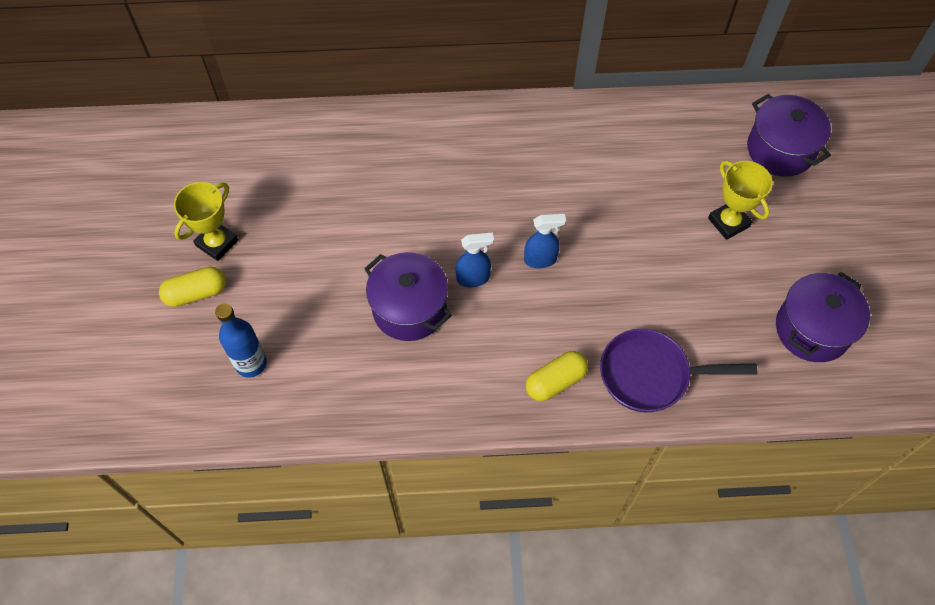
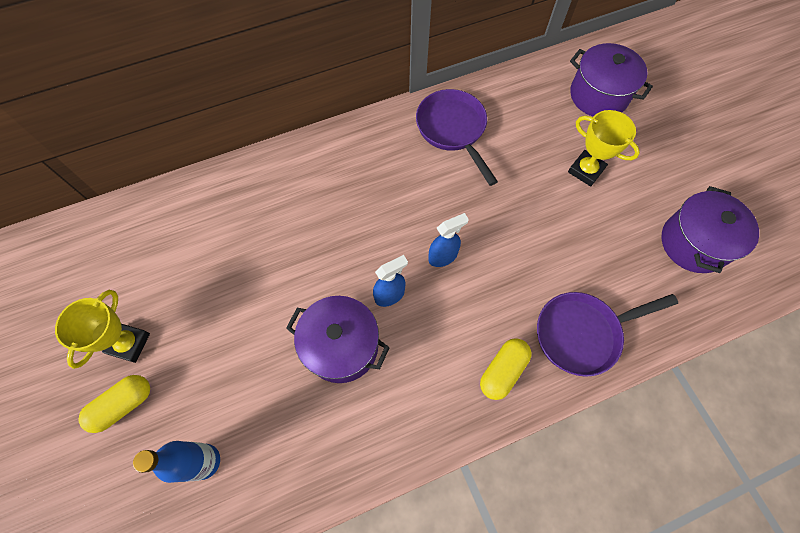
camera: 20 degrees left, 5 degrees up
(603, 140) = (453, 130): none -> purple pan

